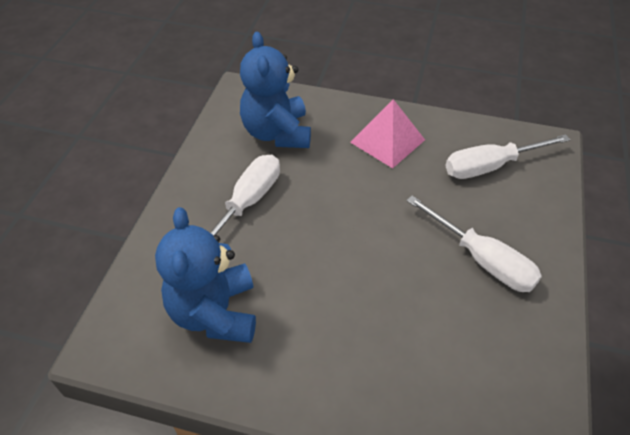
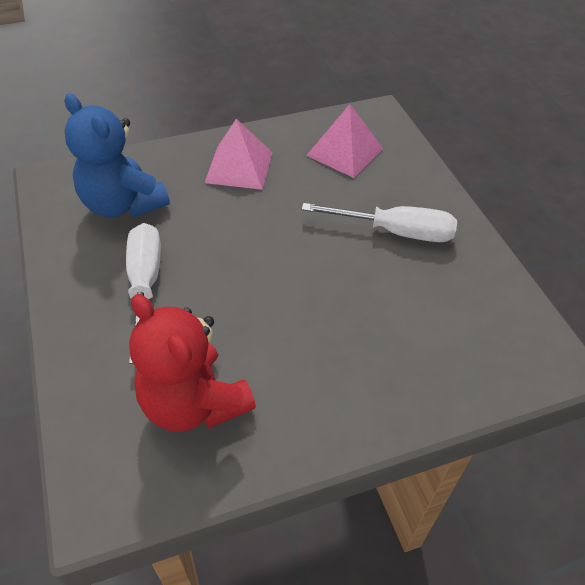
camera: 35 degrees left, 0 degrees up
(215, 312) = (194, 403): blue teddy bear -> red teddy bear
(490, 166) = (345, 152): white screwdriver -> pink pyramid

